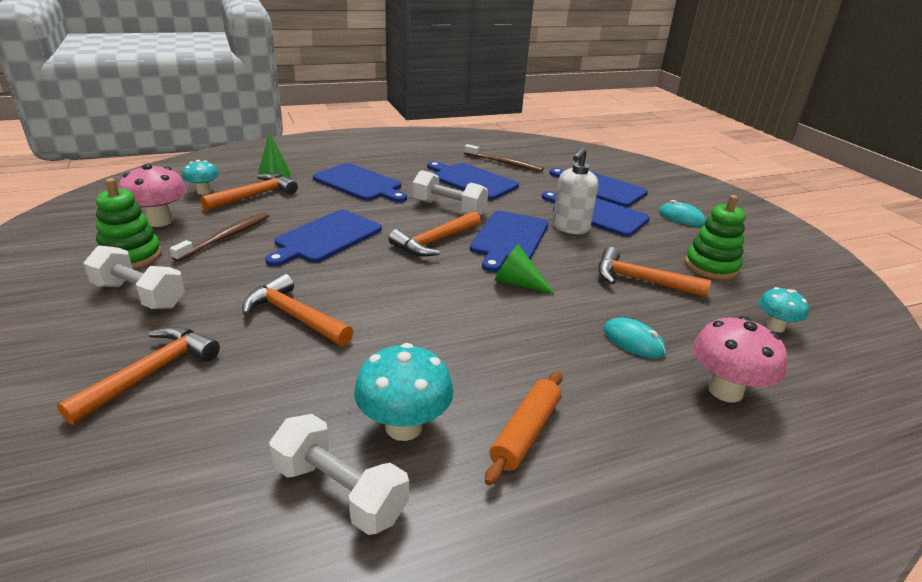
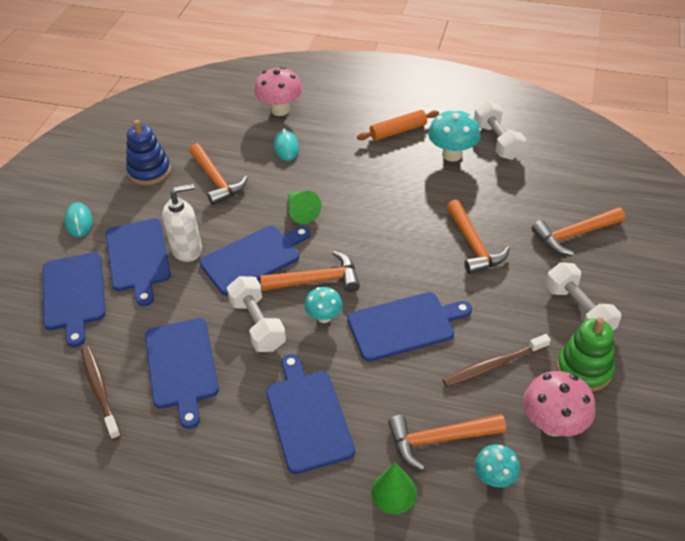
camera: 140 degrees left, 15 degrees up
(711, 266) = (149, 171): green stacking toy -> blue stacking toy
(775, 327) = (194, 123): turquoise mushroom -> turquoise mushroom (324, 317)

